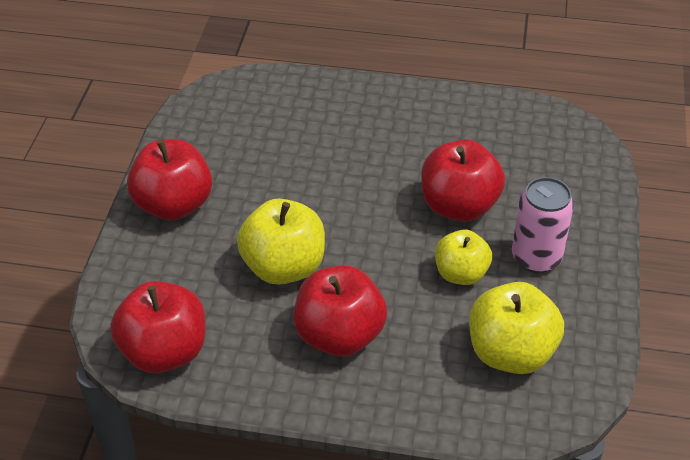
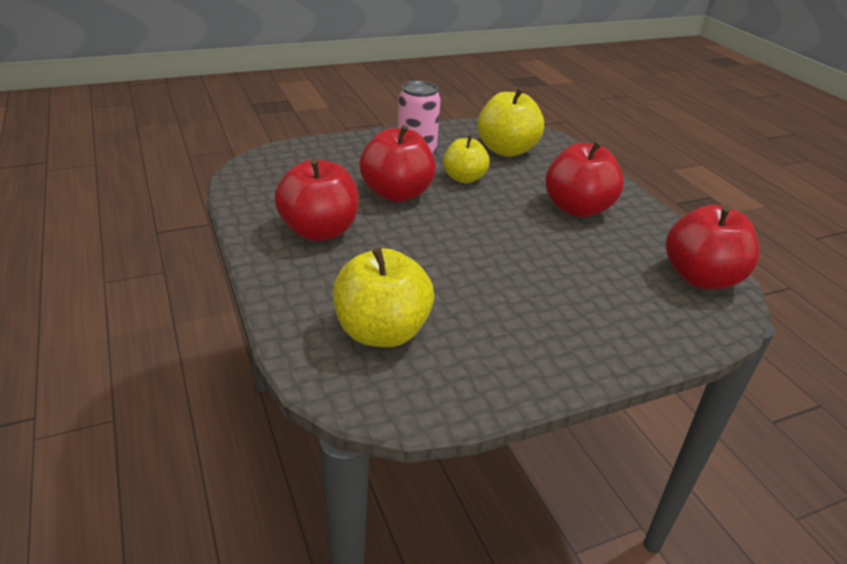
camera: 125 degrees left, 10 degrees down
(173, 205) = (568, 345): red apple -> red apple (319, 231)
(283, 267) = (553, 252): yellow apple -> yellow apple (382, 332)

